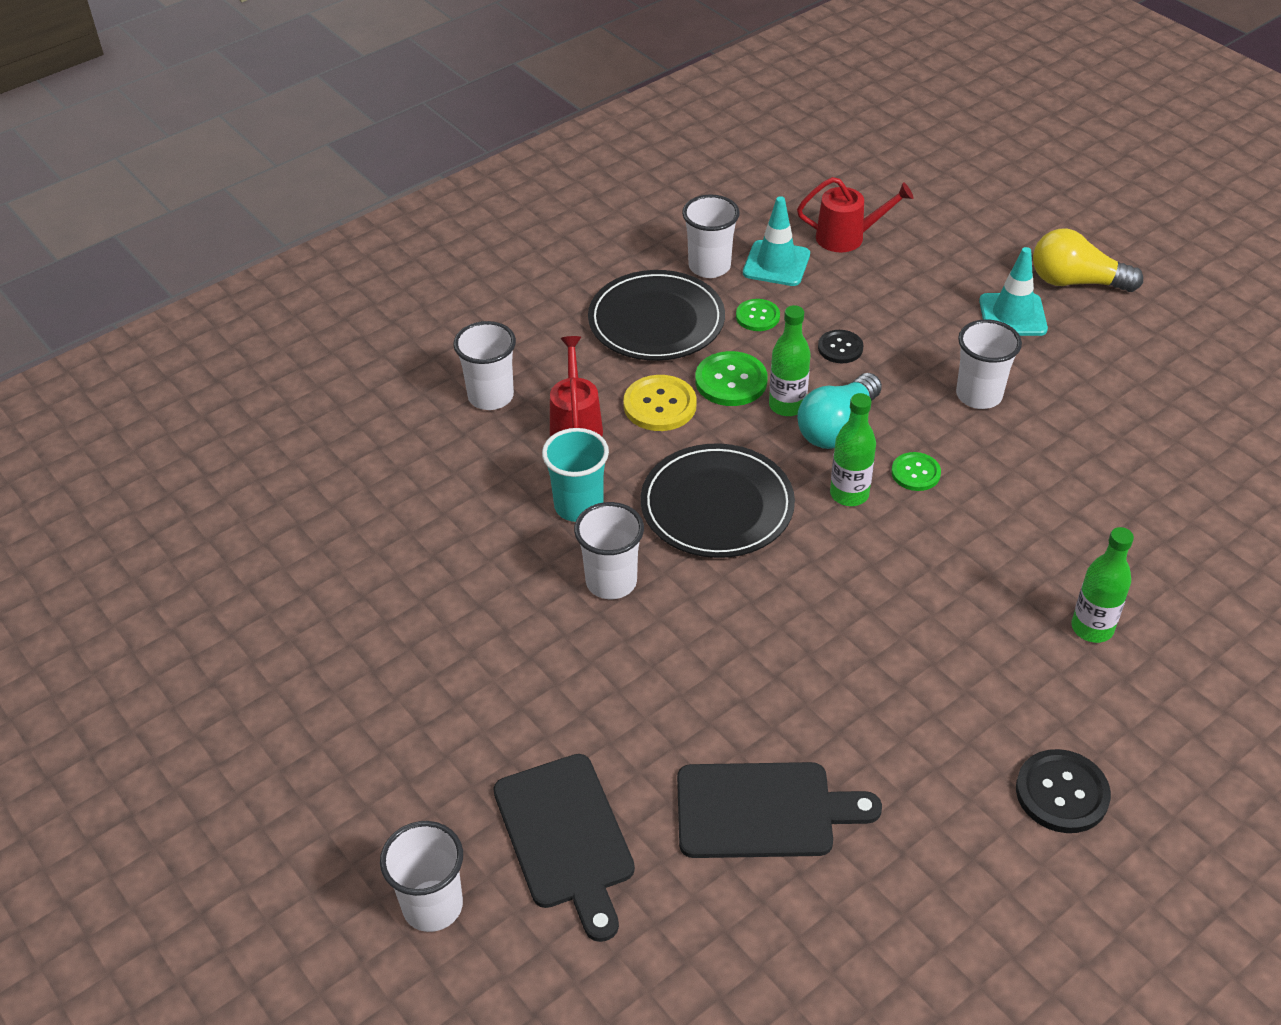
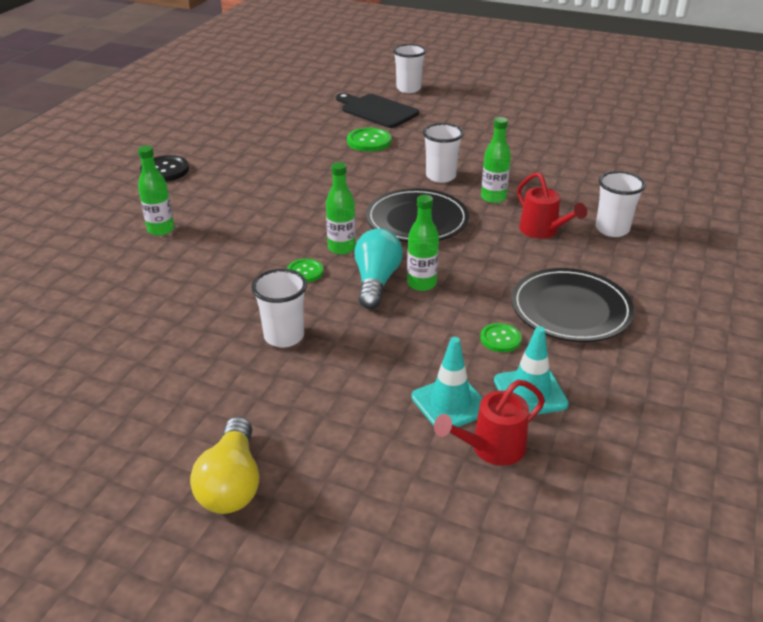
camera: 150 degrees right, 10 degrees down
(578, 506) = (493, 198): turquoise cup -> green bottle
(660, 405) = (505, 257): yellow button -> none
(709, 266) = (581, 368): white cup -> none
(731, 381) = (474, 286): green button -> green button (369, 141)
(763, 811) = (302, 134): black cutting board -> none
(840, 348) = (415, 336): black button -> none
(1012, 315) = (284, 419): turquoise traffic cone -> turquoise traffic cone (450, 403)
(1076, 282) = (231, 483): yellow light bulb -> yellow light bulb turned 105 degrees clockwise

